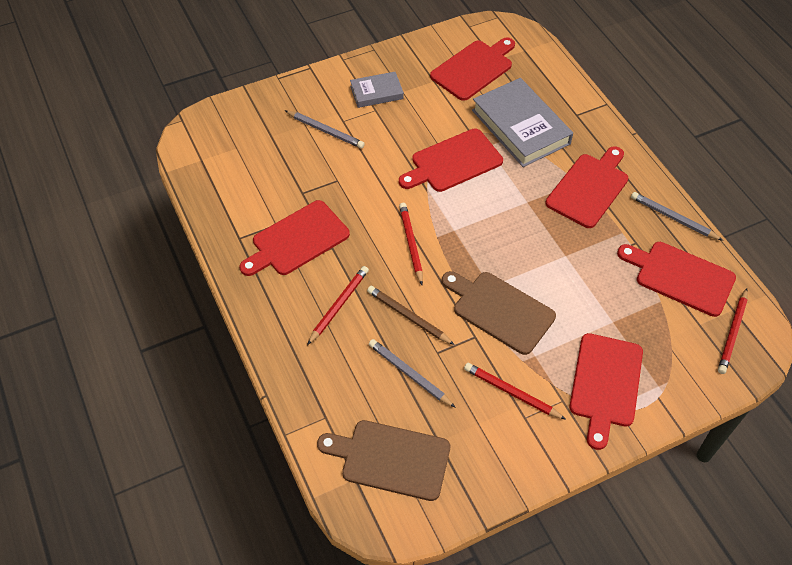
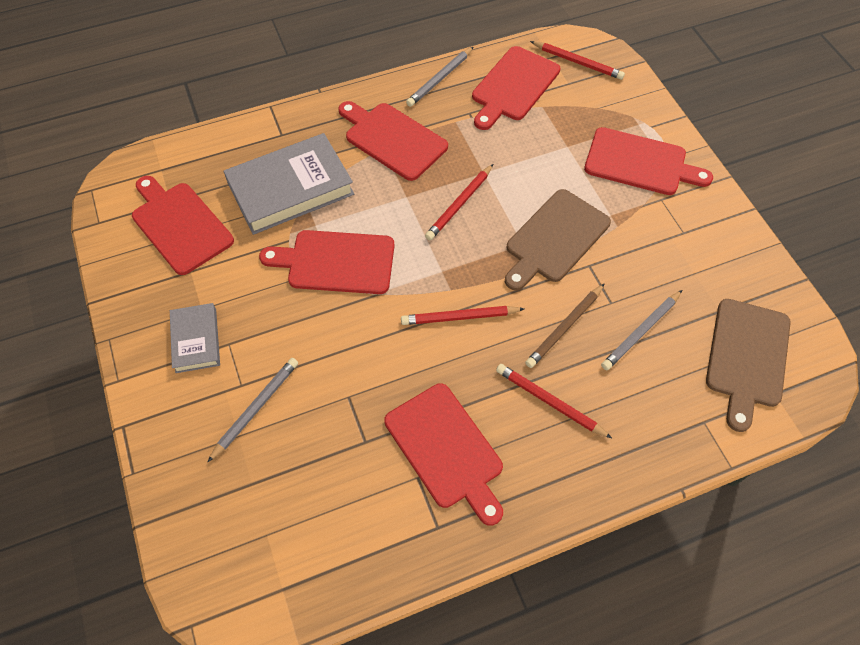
camera: 85 degrees left, 5 degrees up
(453, 162) = (336, 262): red cutting board -> red cutting board turned 120 degrees clockwise
(511, 392) = (655, 240): red pencil -> red pencil (459, 204)

